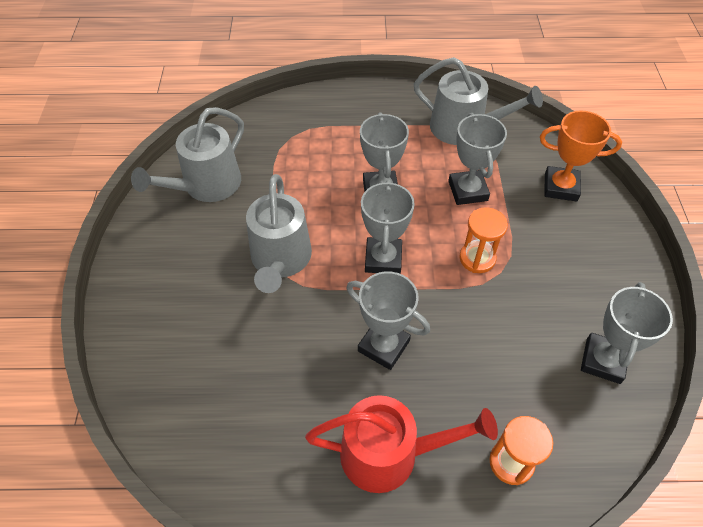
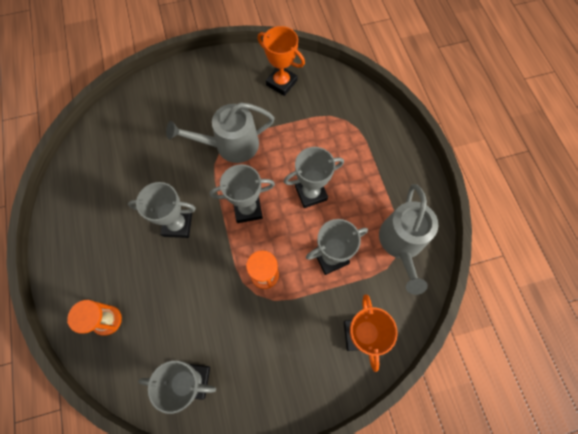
camera: 75 degrees right, 15 degrees up
(206, 185) = (281, 83): grey watering can -> orange trophy
(383, 346) = (177, 225): grey trophy -> grey trophy turned 75 degrees clockwise
(389, 454) = (104, 244): red watering can -> none

